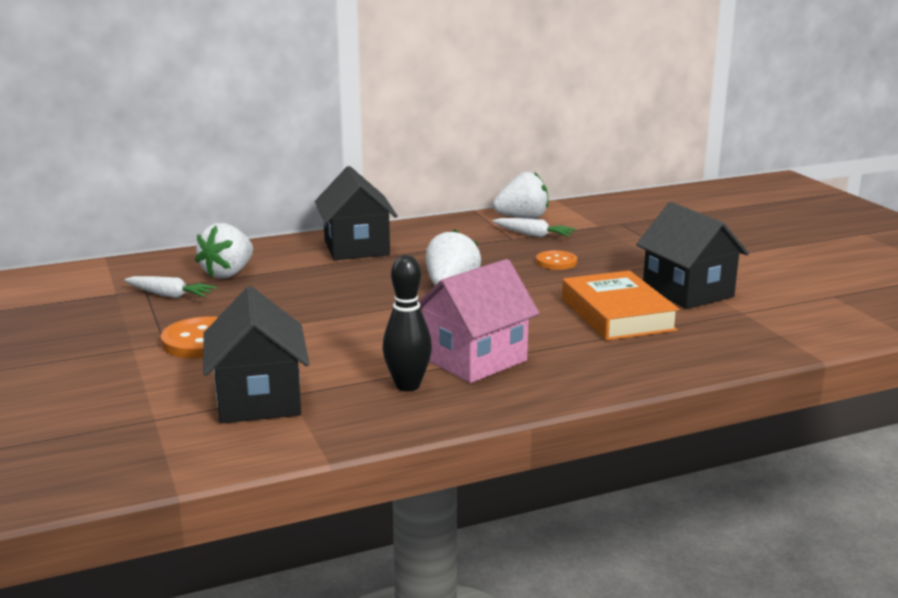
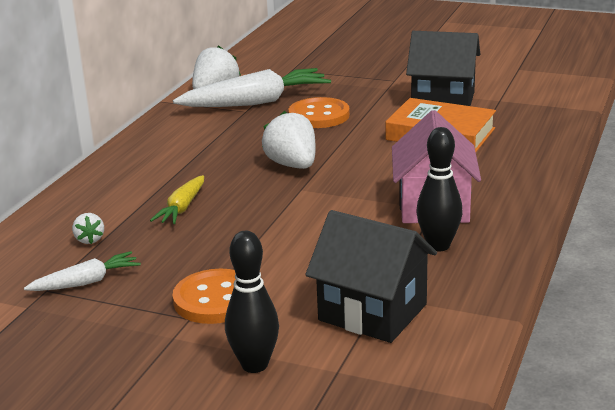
camera: 45 degrees left, 5 degrees up
(128, 387) = (254, 365): none -> black bowling pin
(228, 273) = (89, 239): white strawberry -> white strawberry, size x0.51
(318, 280) = (182, 208): none -> yellow carrot
(356, 248) = (146, 169): black house -> none
(533, 235) = (255, 102): white carrot -> white carrot, size x1.91
(556, 262) = (319, 115): orange button -> orange button, size x1.60

